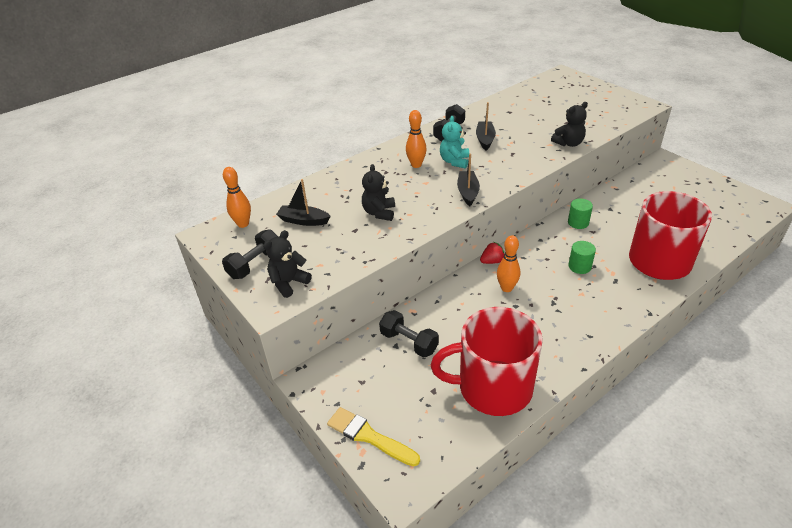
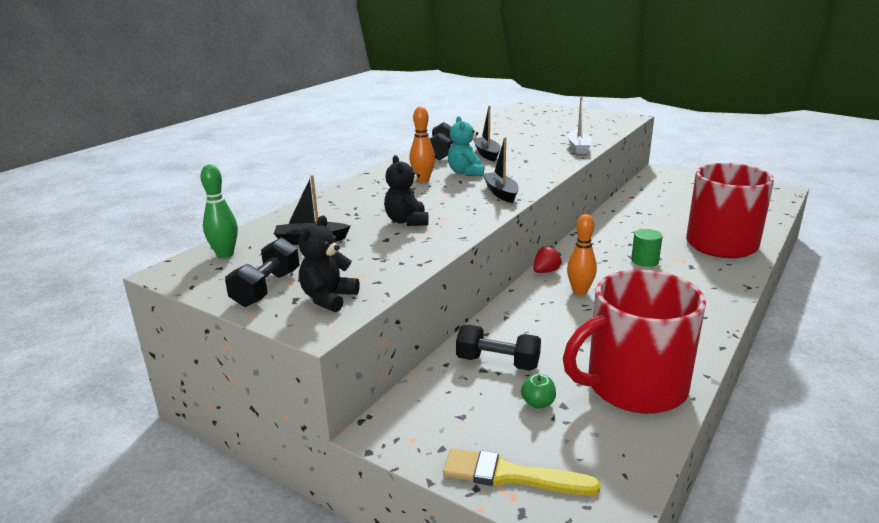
camera: 20 degrees left, 15 degrees down
(243, 224) = (225, 254): orange bowling pin -> green bowling pin
(417, 384) = (538, 403): none -> green apple
(568, 143) = (578, 147): black teddy bear -> white boat
(578, 223) = (614, 227): green cylinder -> none

